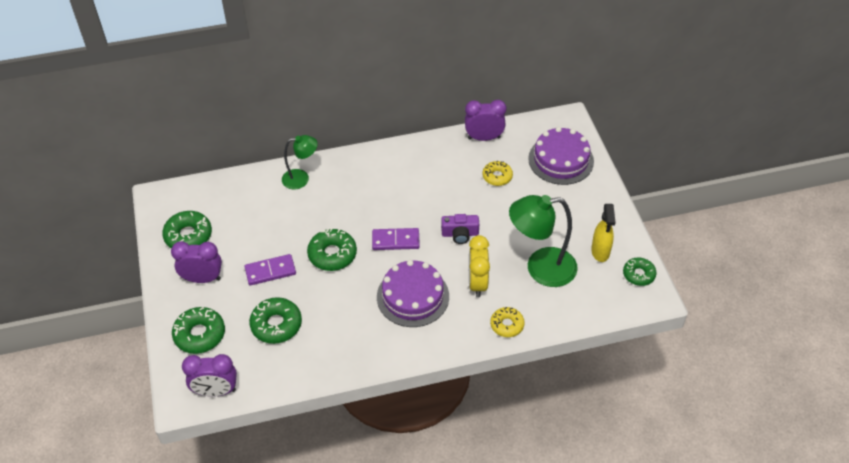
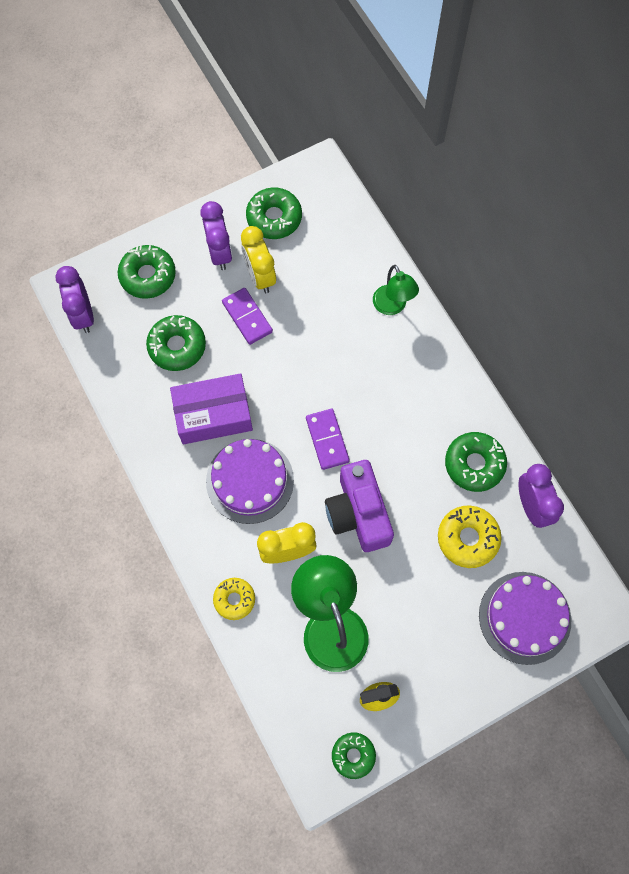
camera: 75 degrees right, 20 degrees up
(237, 255) = (260, 276): none -> yellow clock
(332, 254) = (287, 375): green donut -> green donut (474, 464)
(347, 310) = (213, 414): none -> purple box
(460, 234) = (358, 513): purple camera -> purple camera, size x1.74
(497, 176) = (467, 538): yellow donut -> yellow donut, size x1.52

